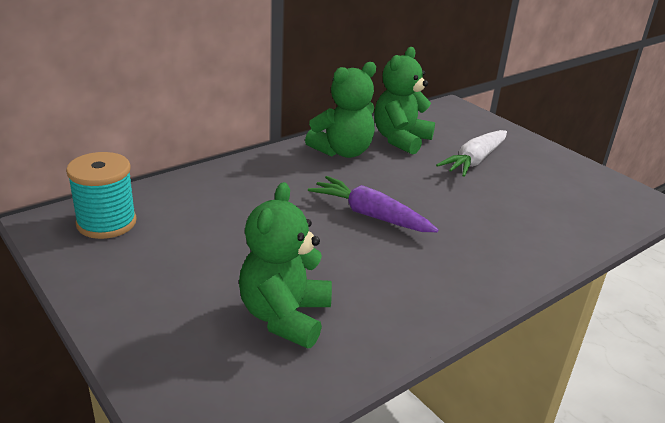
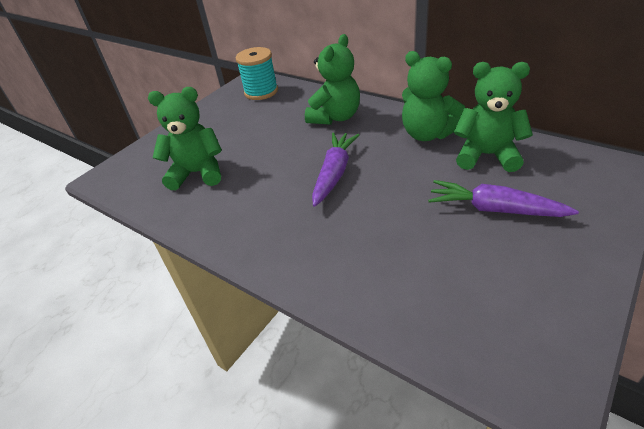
camera: 80 degrees right, 10 degrees up
(253, 187) = (335, 117): none -> green teddy bear
(475, 160) = (495, 209): white carrot -> purple carrot

